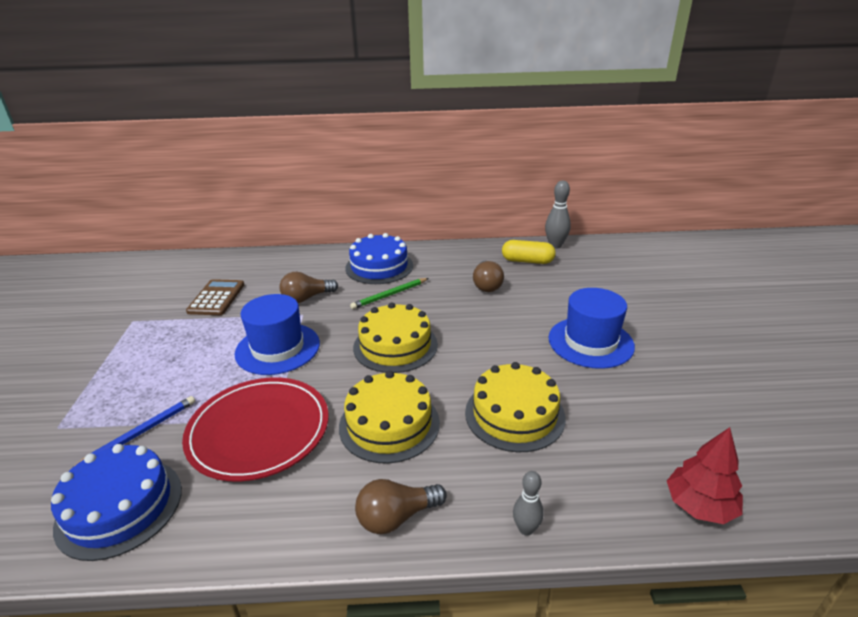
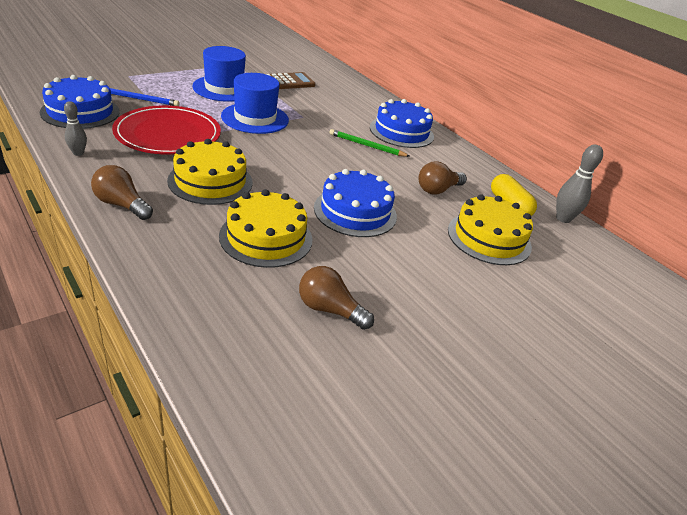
camera: 50 degrees right, 5 degrees up
(306, 298) = (324, 113): brown light bulb -> brown light bulb (329, 309)
(395, 346) = (303, 163): yellow cake -> yellow cake (489, 238)
(497, 343) = (355, 212): none -> blue cake
(526, 529) = (140, 264): grey bowling pin -> grey bowling pin (78, 153)
(590, 342) = (410, 266): blue hat -> blue hat (224, 88)
(699, 506) = (222, 364): red tree -> none

